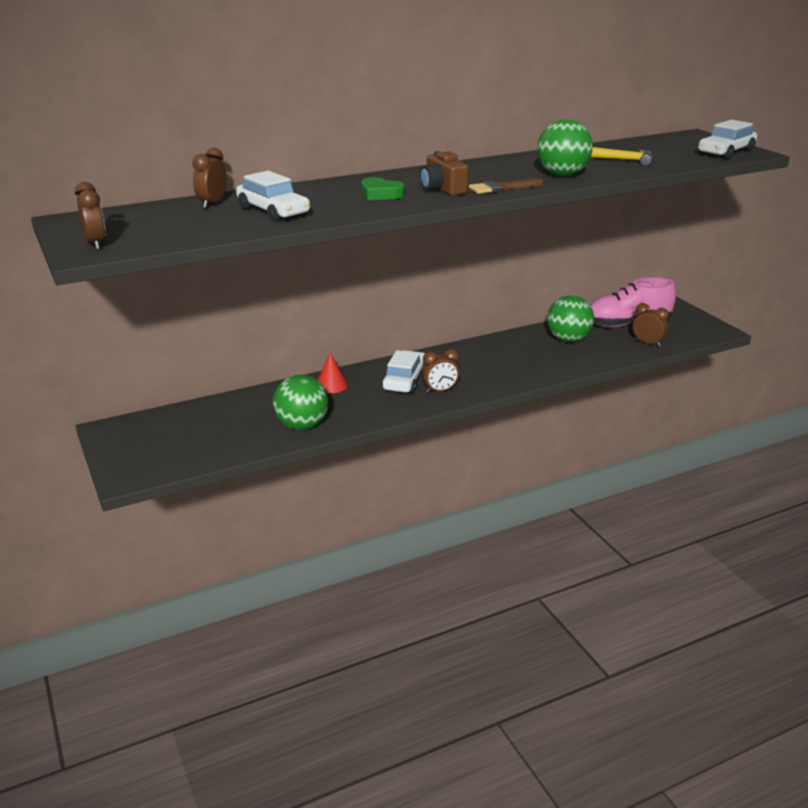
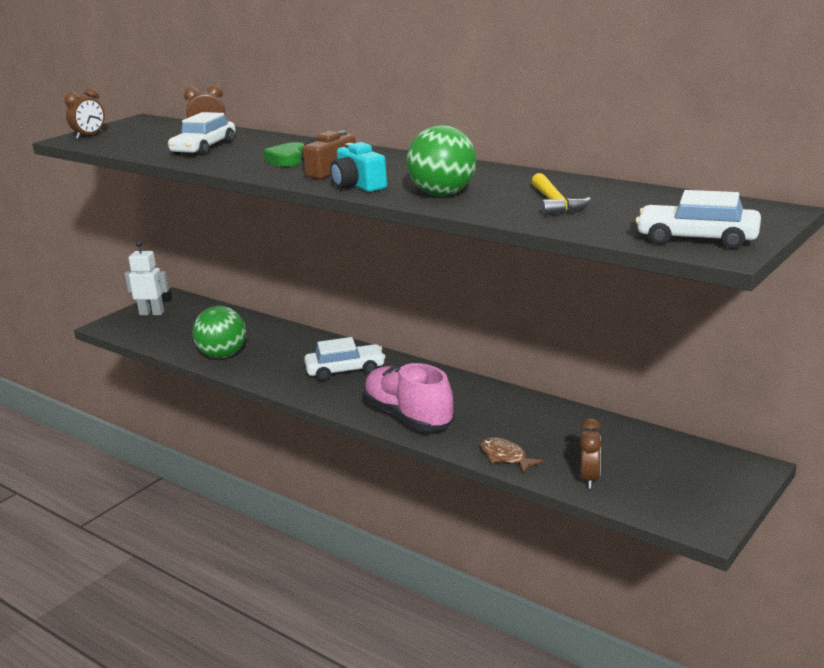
camera: 65 degrees right, 5 degrees down
(136, 446) = (152, 313): none -> white robot
(331, 385) = (305, 344): red cone -> none
(440, 391) = (337, 391): brown clock -> none
(502, 188) = (358, 185): brown brush -> turquoise camera
(568, 339) = (537, 426): green ball -> none
(600, 358) = (505, 457): none -> brown fish
(627, 324) = (633, 453): pink shoe -> pink shoe (408, 417)

